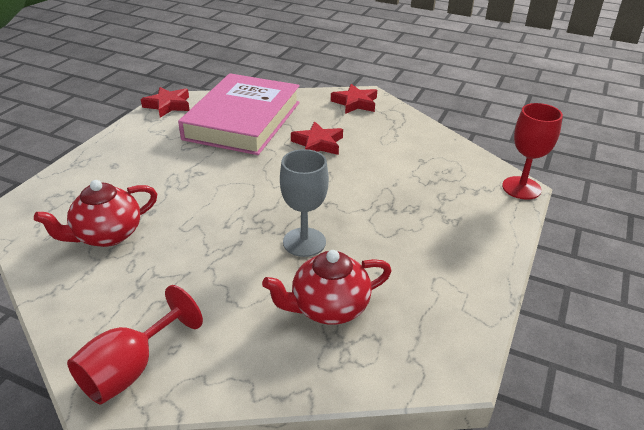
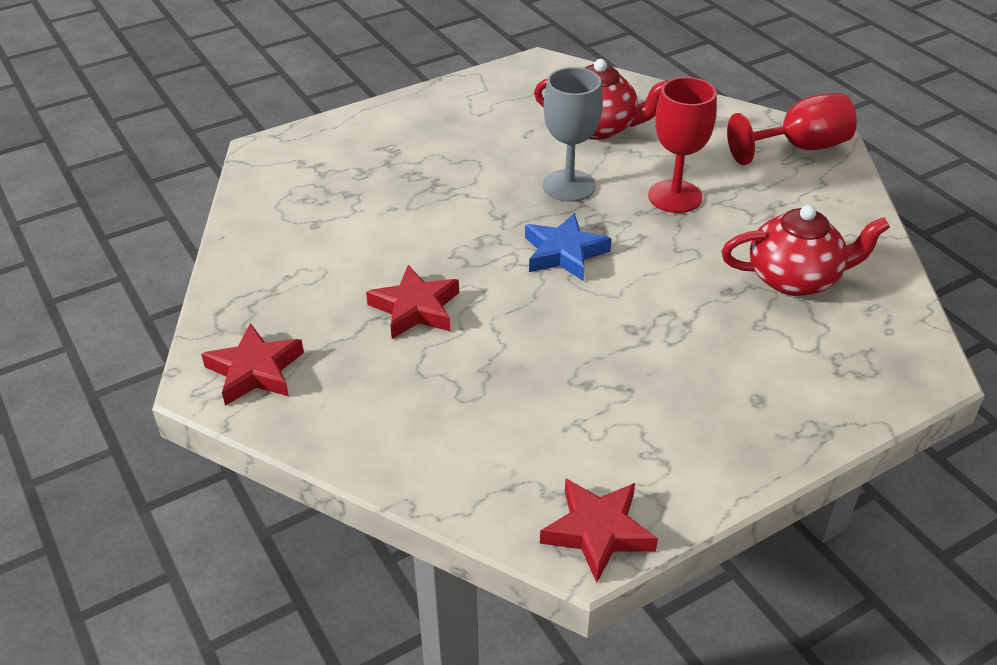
camera: 145 degrees left, 5 degrees up
(243, 120) = (485, 414): pink book -> none
(267, 196) = (564, 253): none -> blue star
(521, 188) = (264, 149): red goblet -> red goblet (675, 196)

